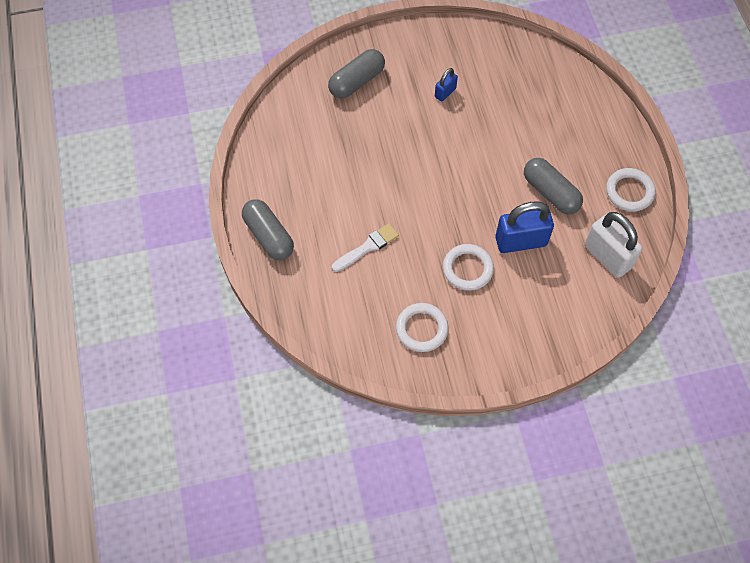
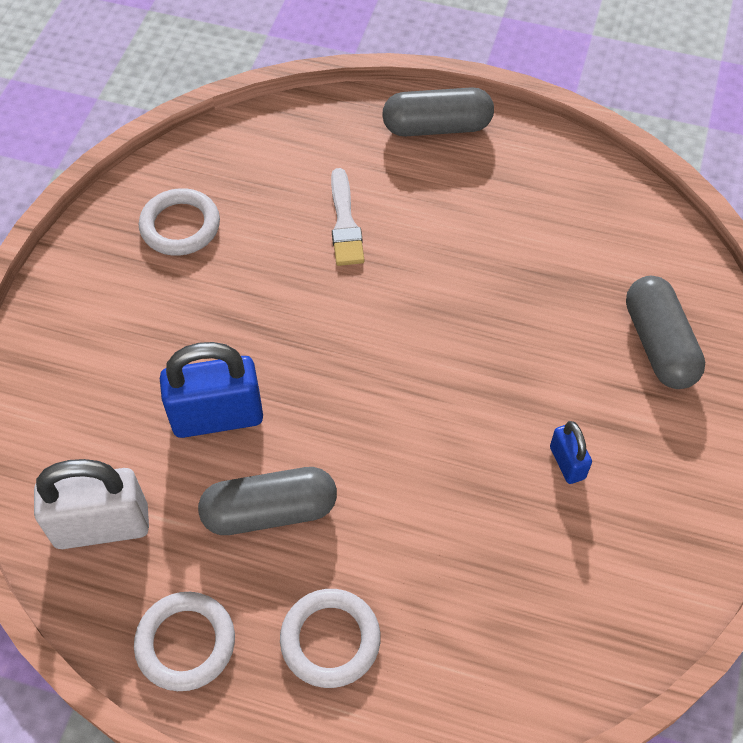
camera: 120 degrees right, 5 degrees down
(467, 269) = (225, 323): white ring -> white ring (330, 640)
(521, 241) = (217, 416): blue padlock -> blue padlock turned 60 degrees clockwise

